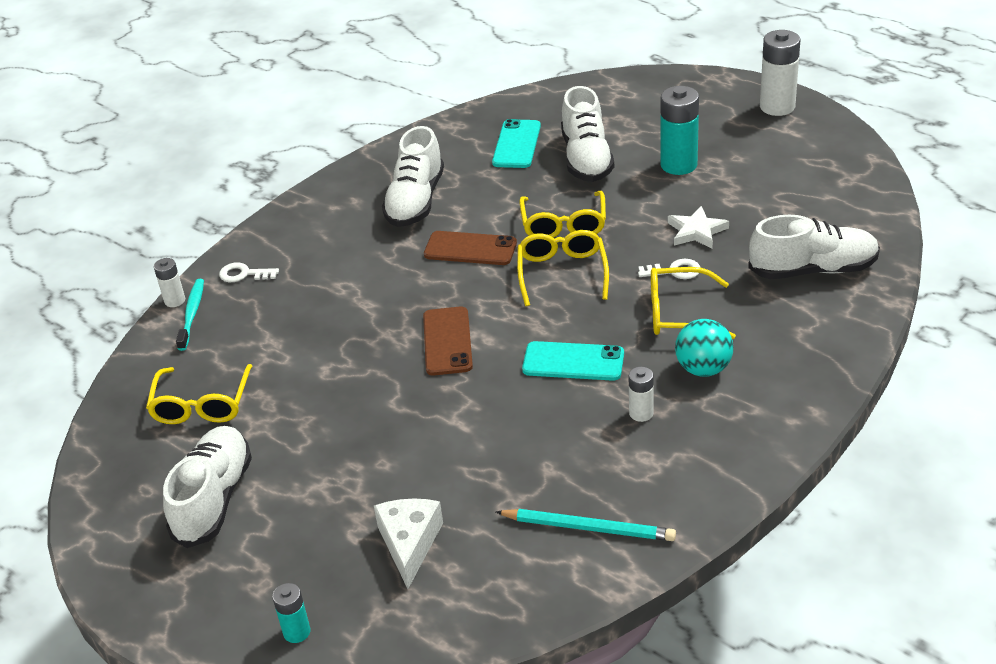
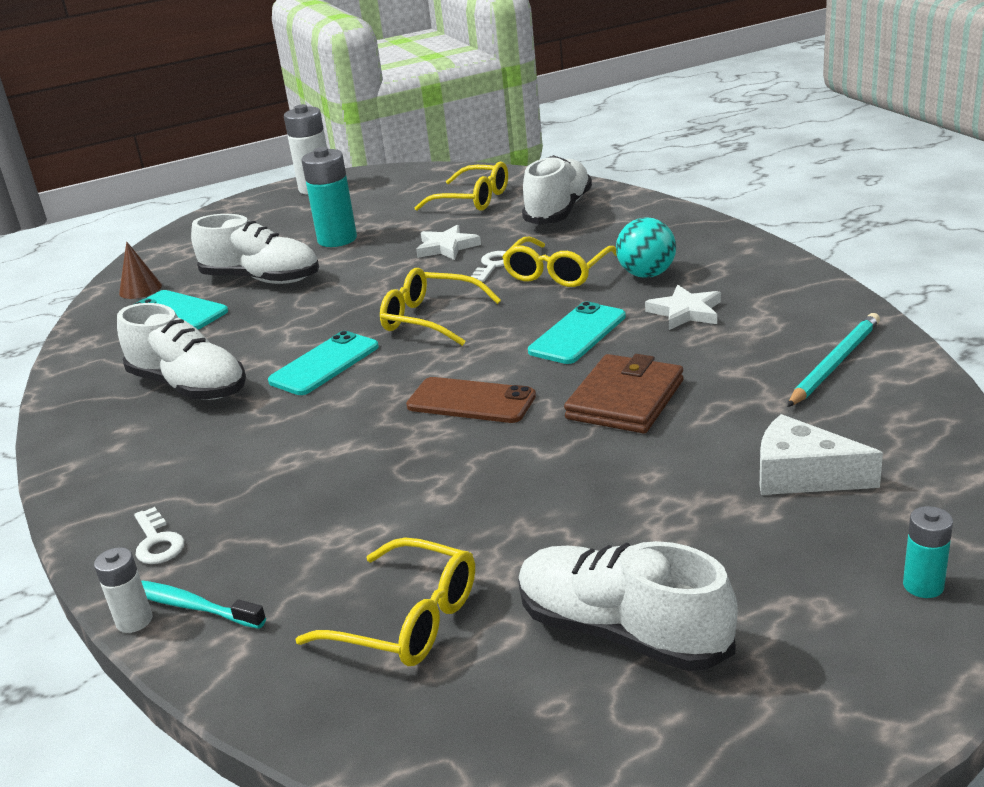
camera: 65 degrees left, 10 degrees down
(243, 274) = (157, 542): white key -> white key turned 60 degrees counterclockwise
(470, 249) = (324, 364): brown phone -> turquoise phone
(480, 420) = (625, 399): none -> brown wallet
(542, 109) = (140, 289): none -> brown cone
(563, 225) = (353, 306): yellow glasses -> yellow glasses (473, 200)
(641, 413) = (685, 312): white battery -> white star

